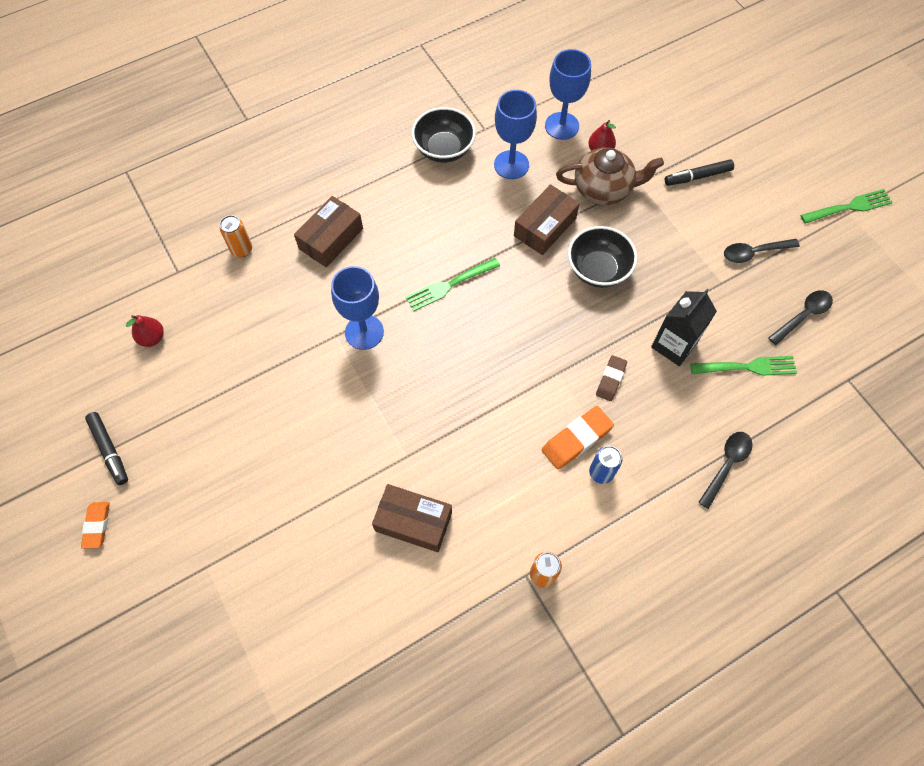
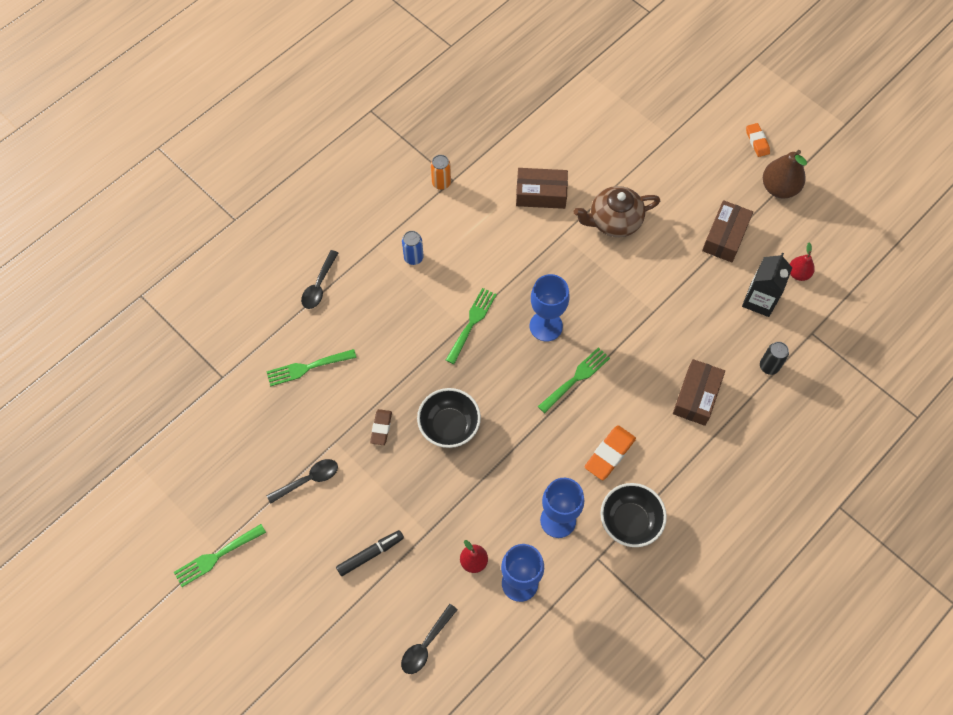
camera: 165 degrees right, 0 degrees up
(109, 450) = (779, 188): black marker -> brown pear
(241, 250) = (769, 366): orange can -> black can
(364, 332) = (631, 320): blue goblet -> blue goblet (546, 326)
(545, 227) = (507, 458): brown box -> brown box (725, 237)
(547, 372) = (472, 323): none -> green fork
(576, 439) = (437, 277): orange eraser -> orange eraser (609, 454)
(603, 189) = (461, 515): brown teapot -> brown teapot (614, 221)
(610, 379) = (419, 329): brown eraser -> brown eraser (381, 428)
(674, 345) = (371, 372): black carton -> black carton (759, 300)
(803, 316) = (261, 426): black spoon -> black spoon (426, 644)

